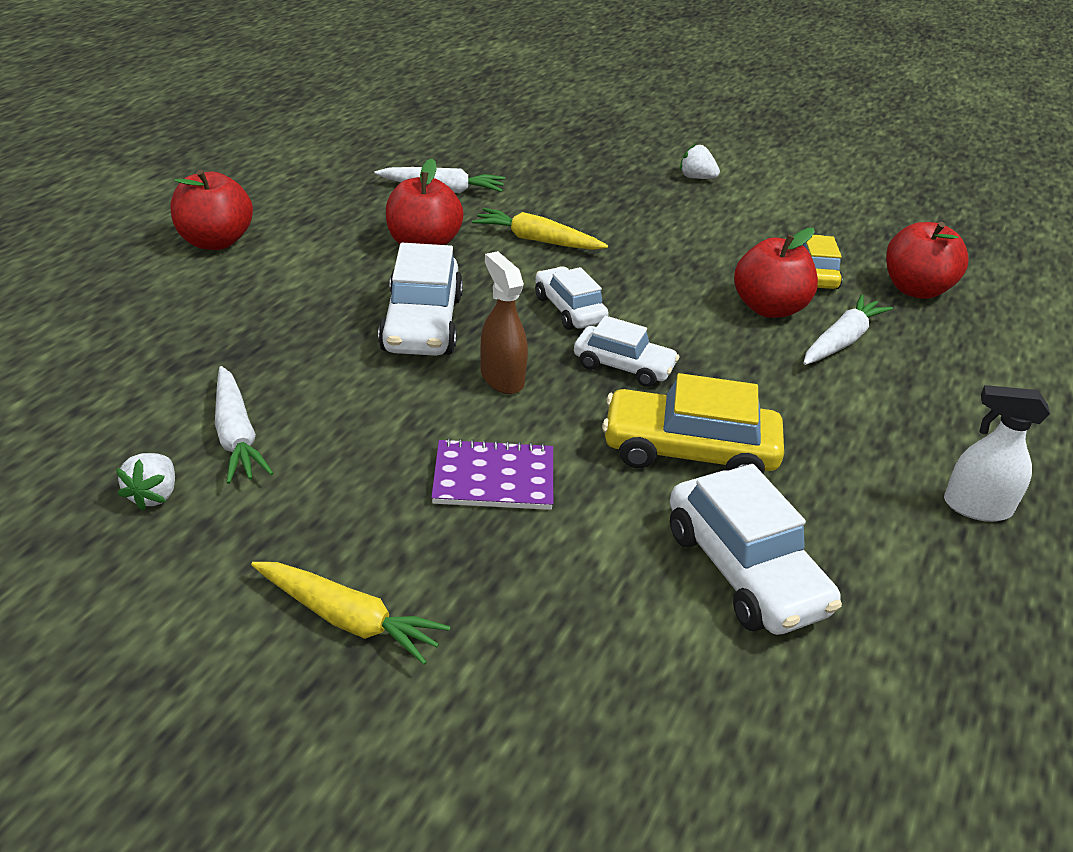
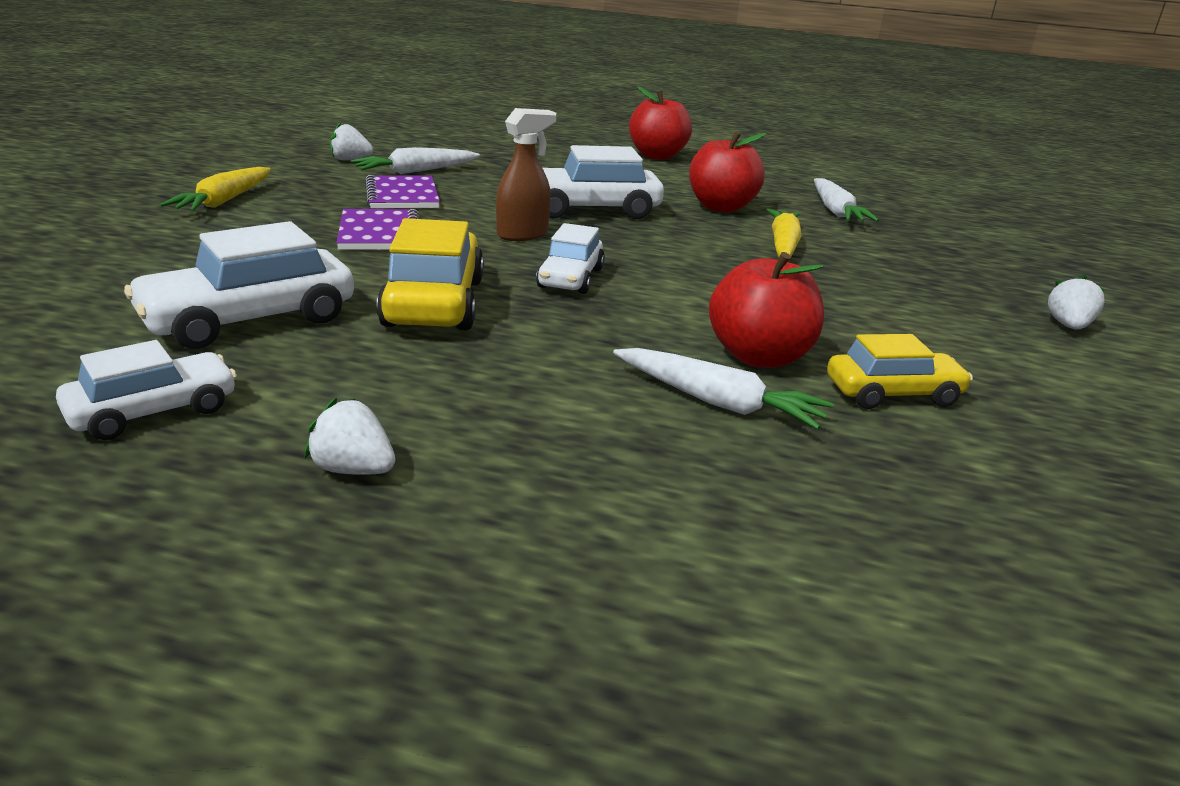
camera: 80 degrees right, 10 degrees down
(348, 453) = (402, 195): none -> purple notebook
(569, 309) = (659, 258): white car -> white car (153, 411)
(915, 289) = (943, 483): red apple -> none
(976, 507) = (353, 469): white spray bottle -> white strawberry

